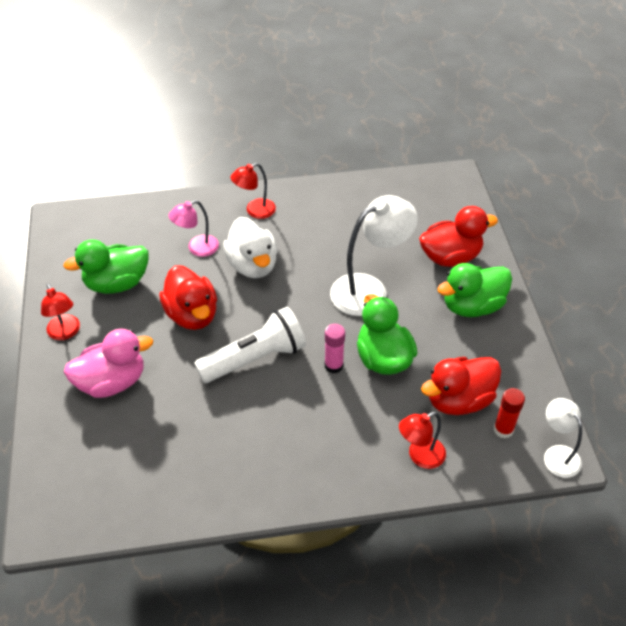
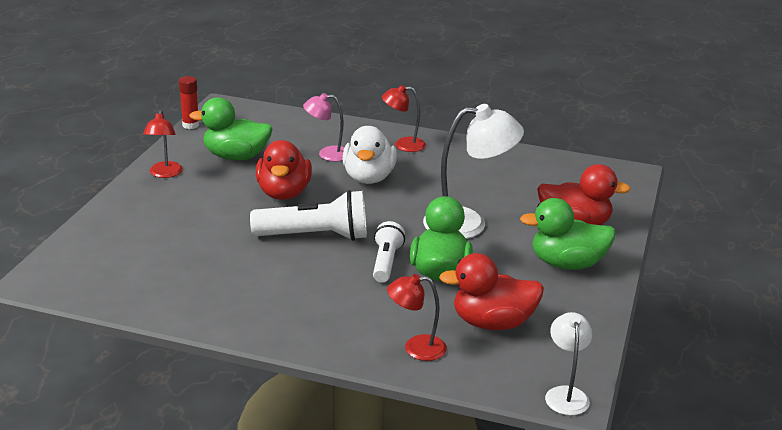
camera: 25 degrees right, 20 degrees down
(112, 382) = (175, 214): pink duck -> none
(333, 365) = (386, 262): pink glue stick -> white flashlight
(503, 429) = (521, 358): red glue stick -> red glue stick (190, 125)

